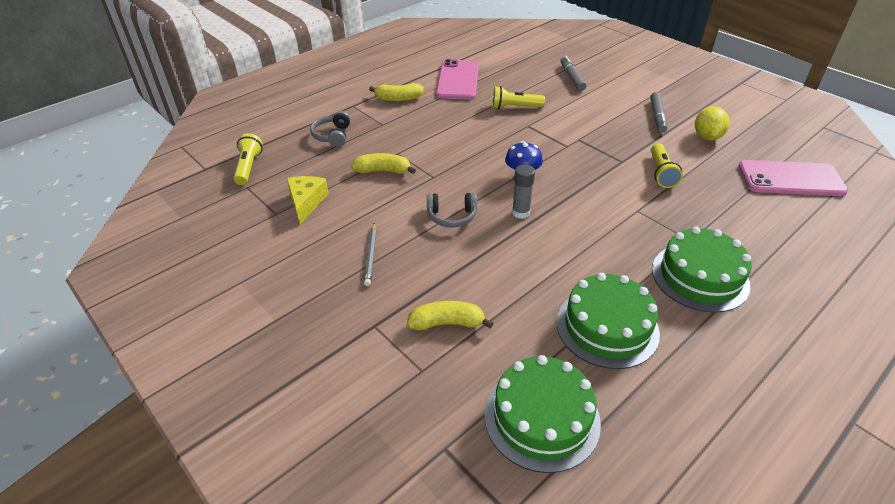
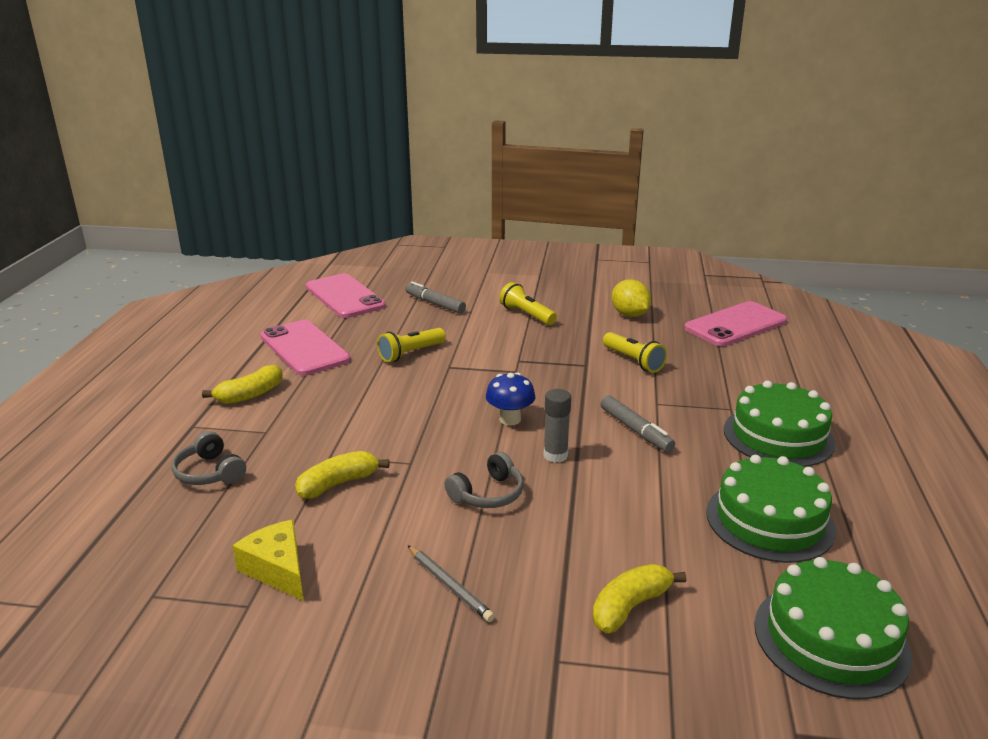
camera: 40 degrees left, 15 degrees down
(249, 167) = (121, 568): yellow flashlight -> yellow flashlight (526, 315)
(520, 53) = (345, 296): none -> pink phone
(657, 117) = (565, 312): grey marker -> grey marker (635, 430)

